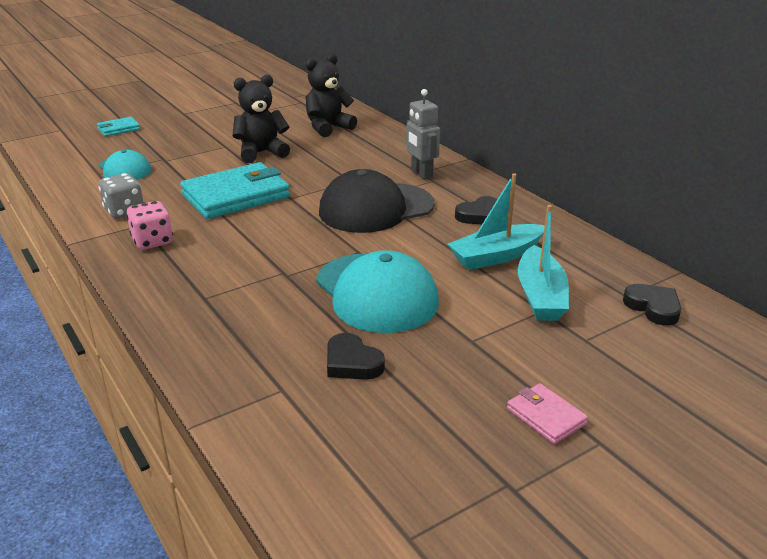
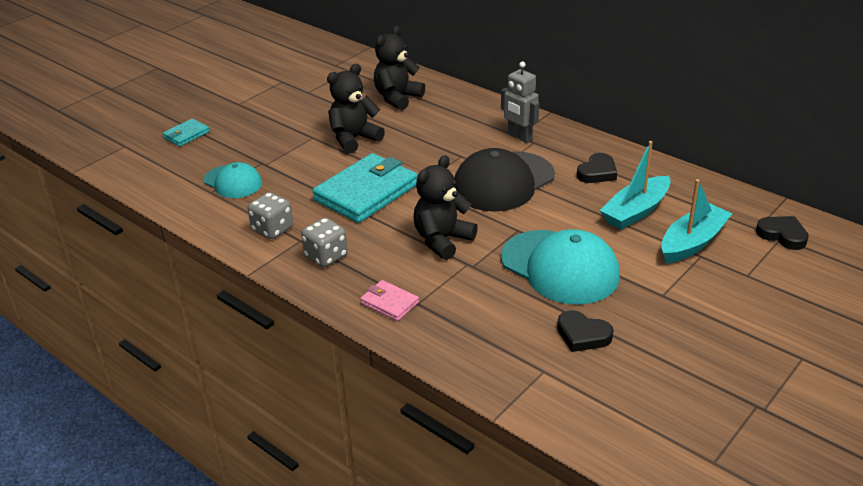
camera: 15 degrees left, 5 degrees up
(152, 241) = (326, 256): pink dice -> grey dice
(274, 247) = (442, 240): none -> black teddy bear
(540, 296) = (692, 242): turquoise boat -> turquoise boat turned 120 degrees counterclockwise
(546, 416) = (754, 346): pink wallet -> pink wallet (389, 303)

